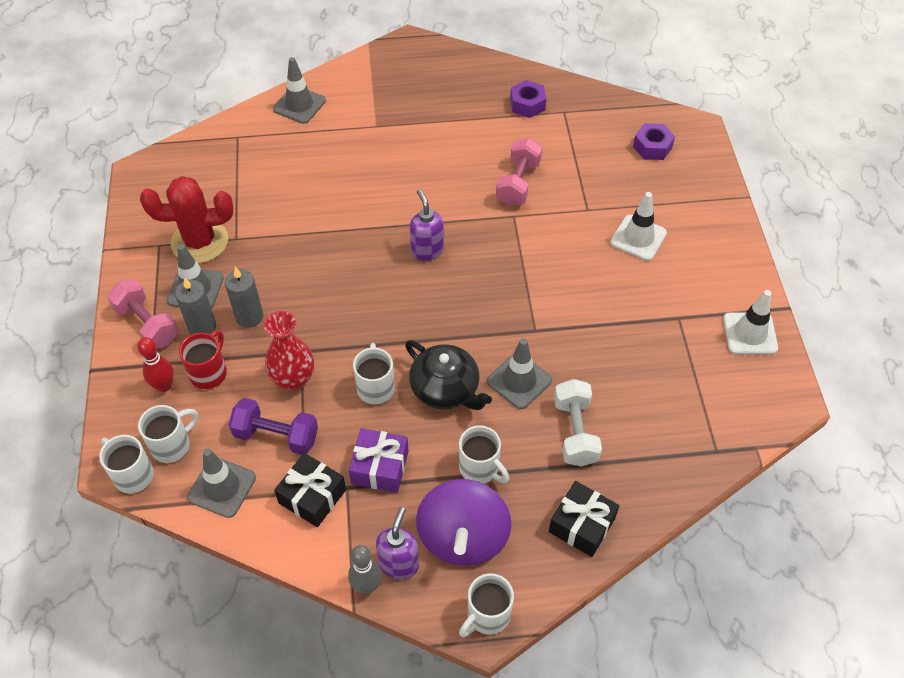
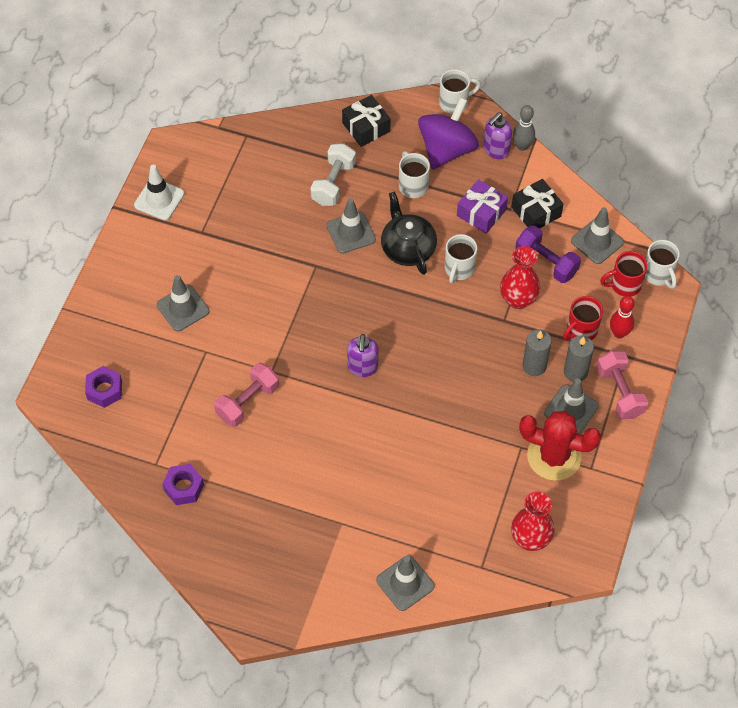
camera: 155 degrees left, 5 degrees up
(172, 445) = (624, 285): white mug -> red mug
(200, 170) = (530, 539): none -> red vase
(638, 238) = (183, 308): white traffic cone -> grey traffic cone

